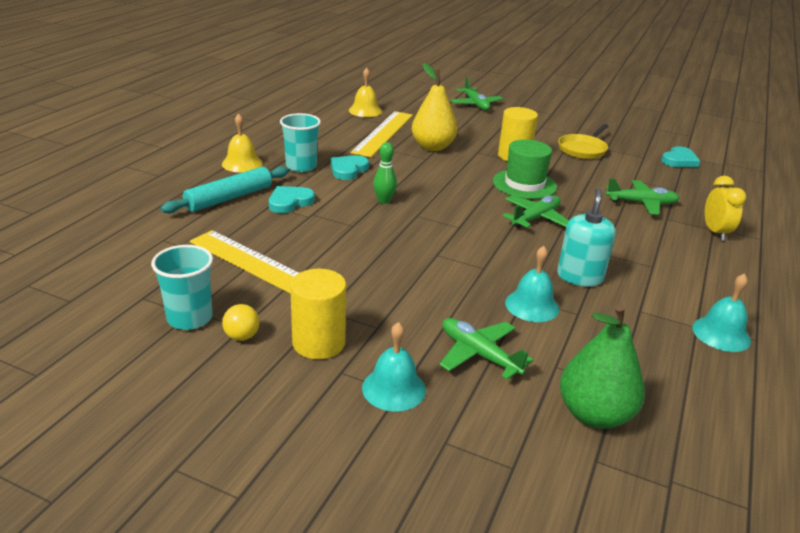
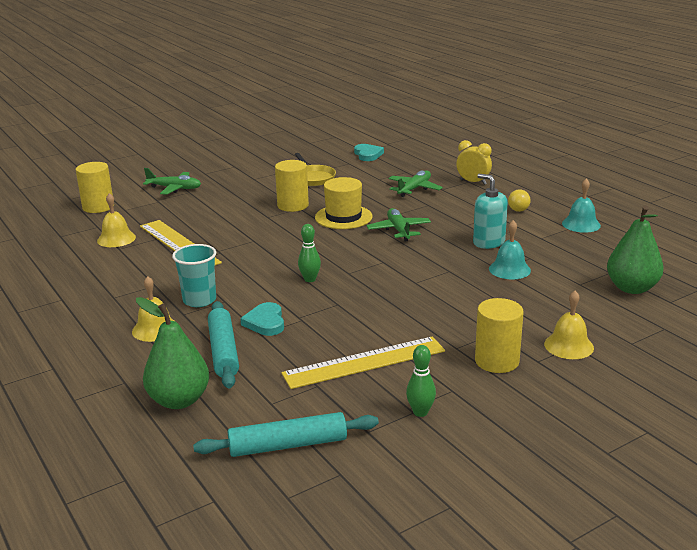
camera: 55 degrees left, 5 degrees down
(103, 264) = (288, 445): none -> turquoise rolling pin
(145, 202) = (179, 400): none -> green pear
(190, 318) = (420, 412): turquoise cup -> green bowling pin
(242, 336) = (465, 392): yellow ball -> yellow ball (518, 210)
(348, 170) = (234, 280): turquoise heart -> none
(394, 388) = (568, 346): turquoise bell -> yellow bell
(407, 90) = (98, 207): none -> yellow cylinder
(432, 147) = (235, 231): yellow pear -> none
(479, 354) = (551, 305): green plane -> none
(524, 184) = (343, 217): green hat -> yellow hat

